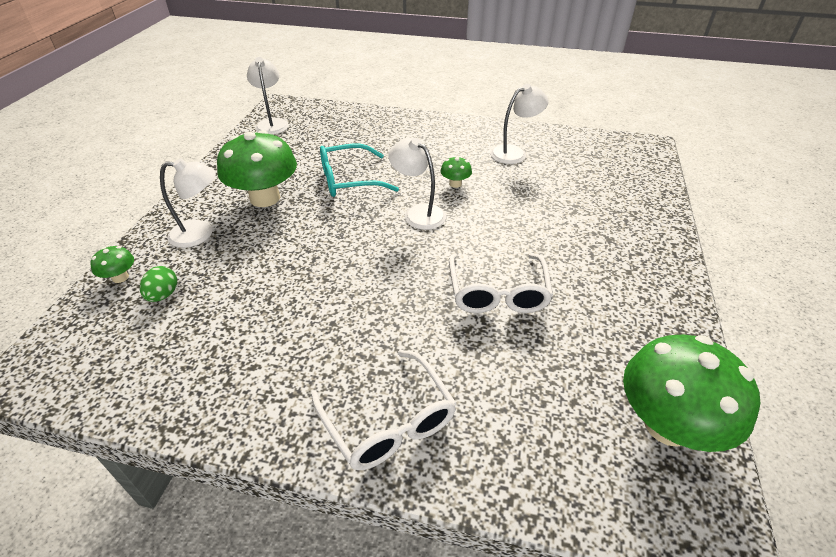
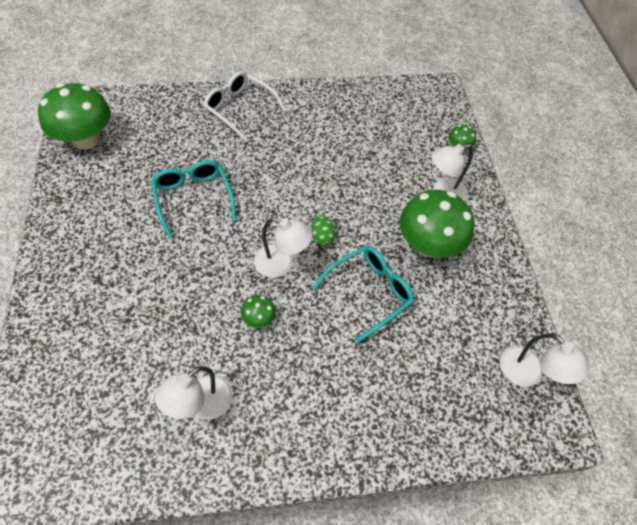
camera: 155 degrees right, 15 degrees up
(163, 295) = (418, 143): green egg -> green egg (322, 237)
(497, 294) = (193, 198): white glasses -> turquoise glasses

